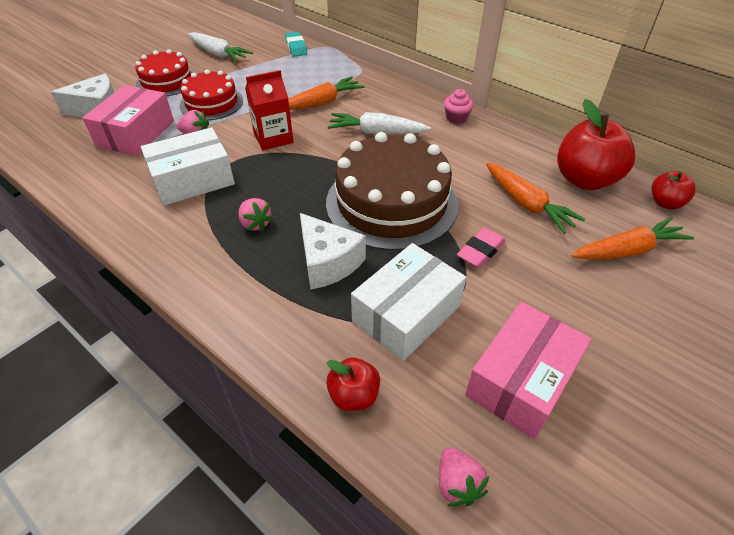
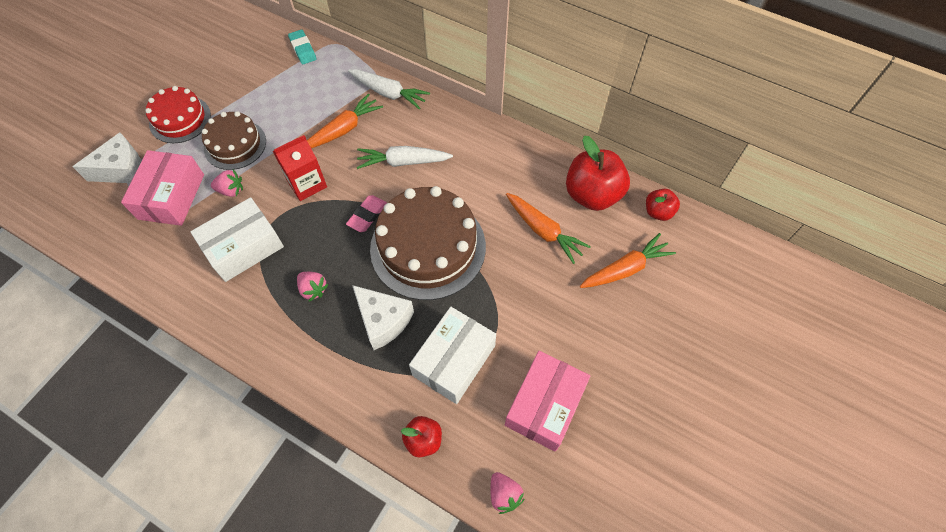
camera: 10 degrees left, 15 degrees up
(211, 103) = (235, 144): red cake -> brown cake
(218, 54) = (223, 70): white carrot -> white carrot (389, 93)
(456, 118) = (475, 132): pink cupcake -> none
(480, 251) = (507, 288): pink eraser -> pink eraser (367, 215)

